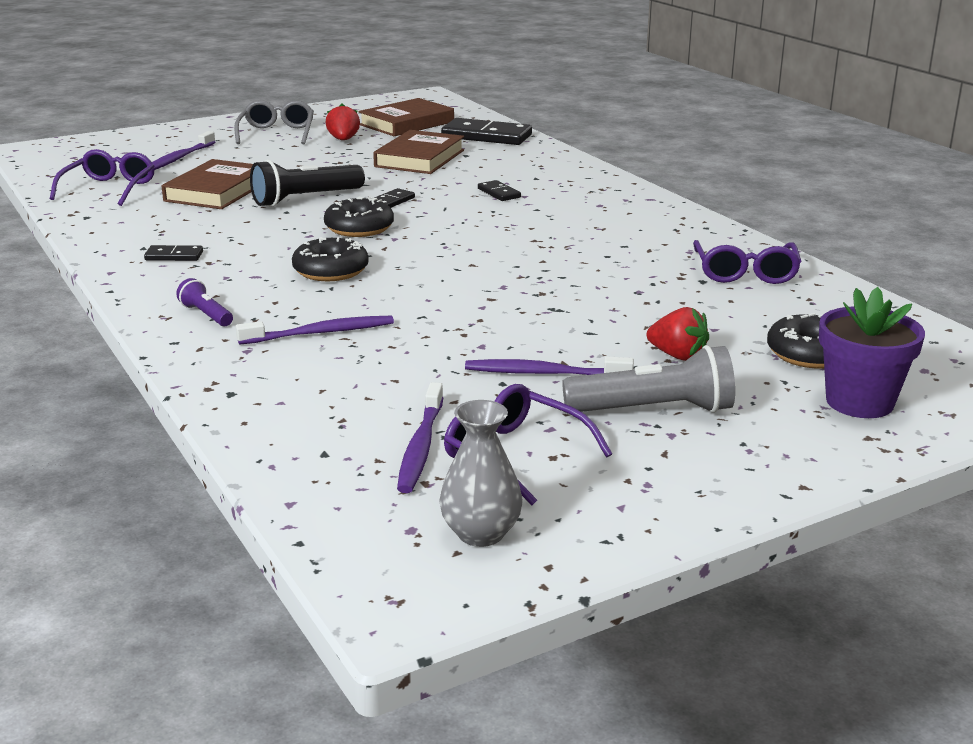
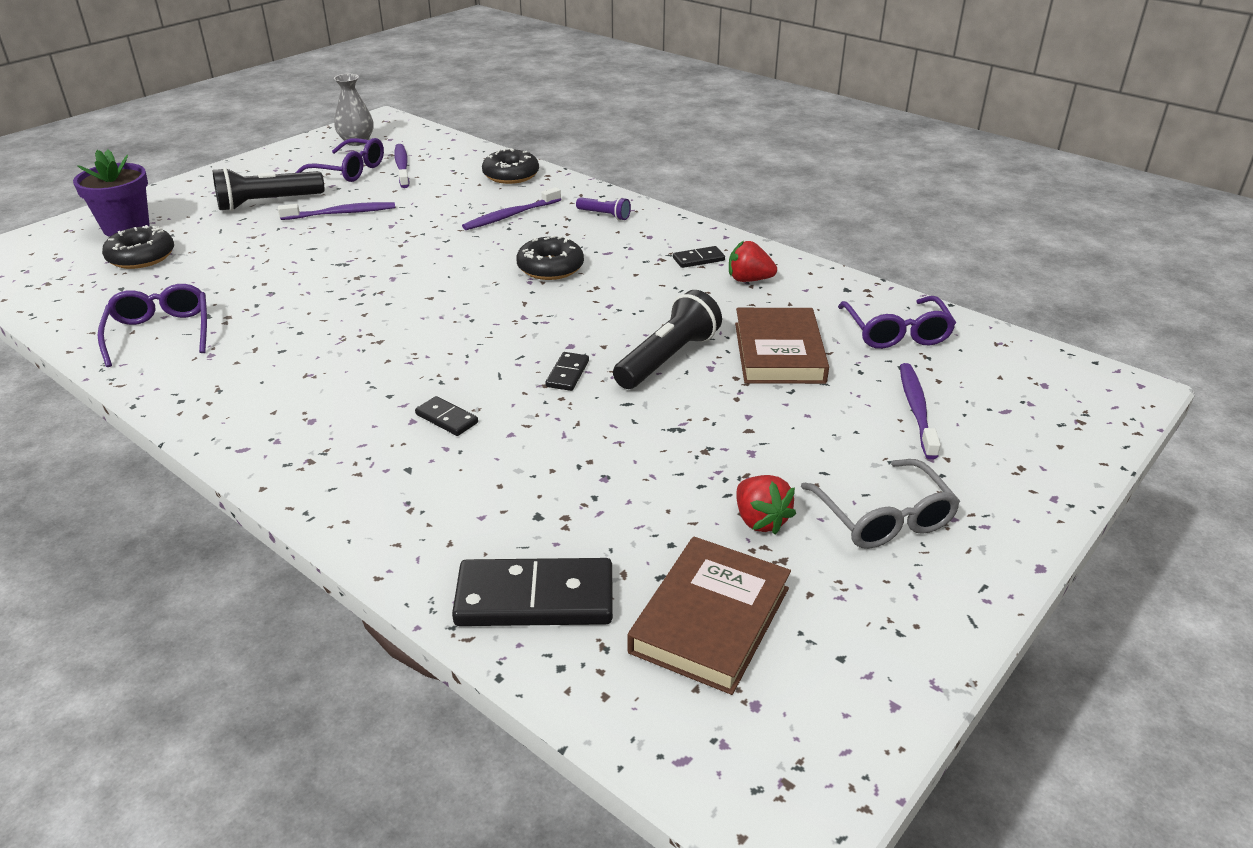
camera: 160 degrees right, 10 degrees up
(359, 228) = (568, 323): black donut -> black donut (511, 175)
(420, 158) = (600, 486): brown book -> none
(654, 410) = (267, 203): grey flashlight -> black flashlight
(678, 356) = (245, 240): red strawberry -> red strawberry (749, 280)

